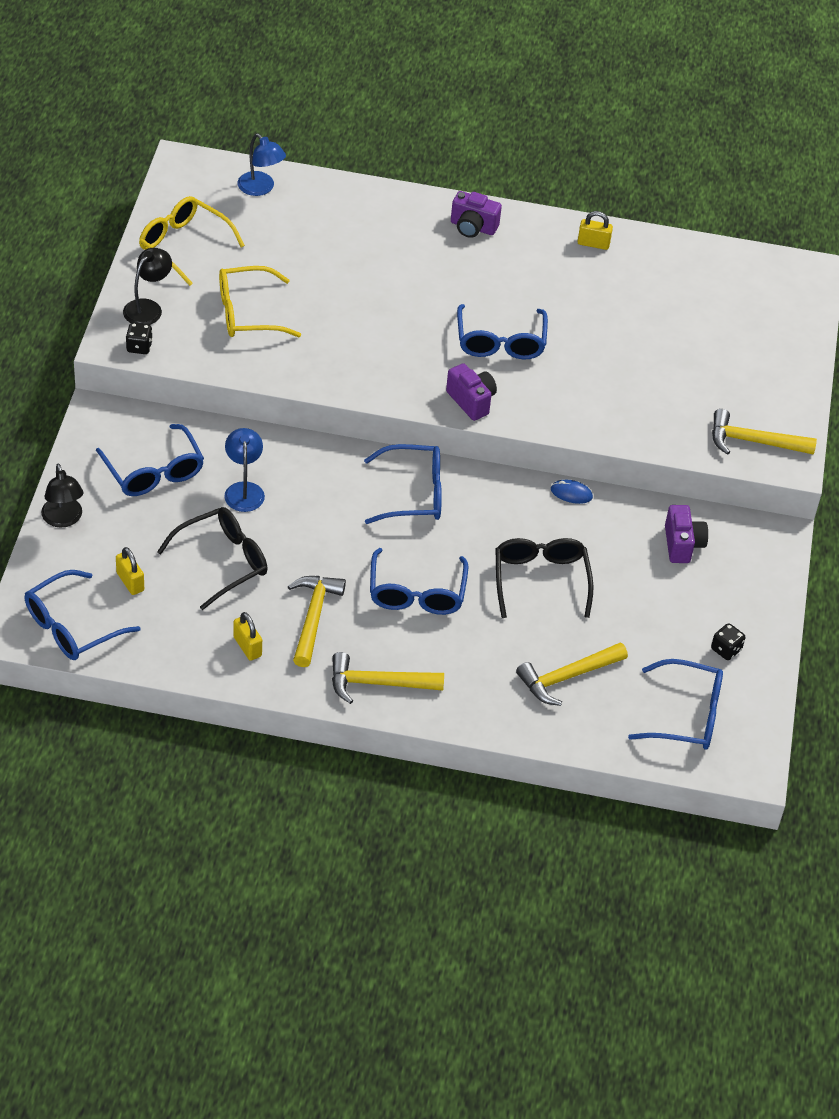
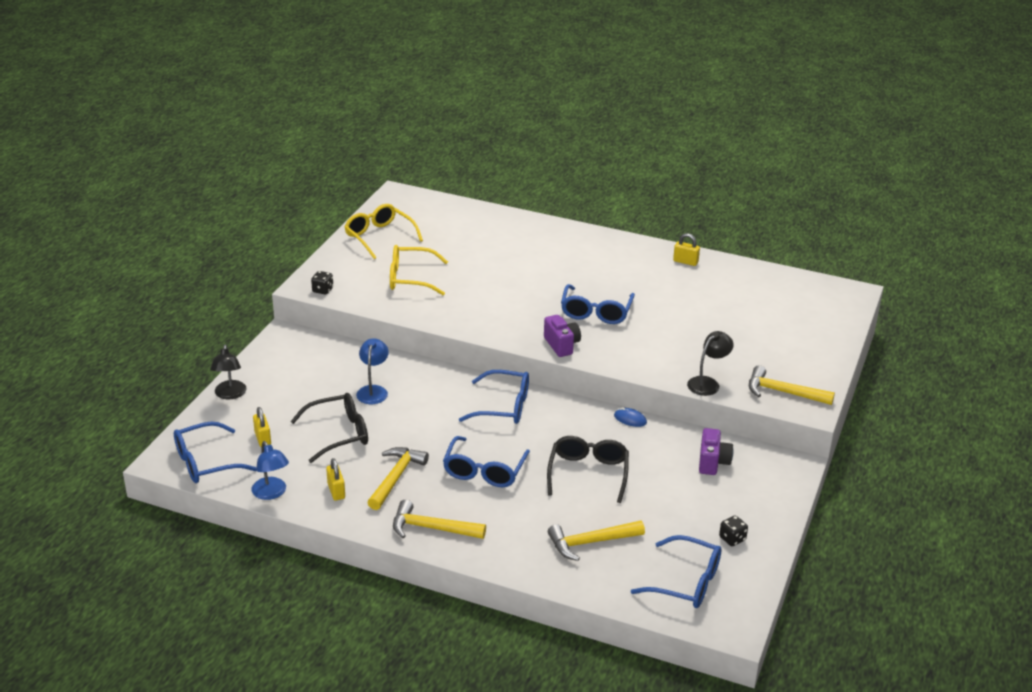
camera: 15 degrees right, 15 degrees down
(147, 307) = (338, 269): black lamp -> black lamp (707, 383)
(153, 471) = (310, 372): blue glasses -> none
(261, 188) = (447, 211): blue lamp -> blue lamp (271, 493)
(473, 227) = (596, 245): purple camera -> none

